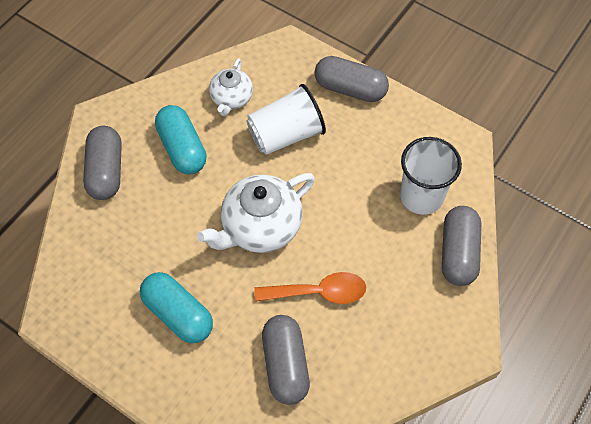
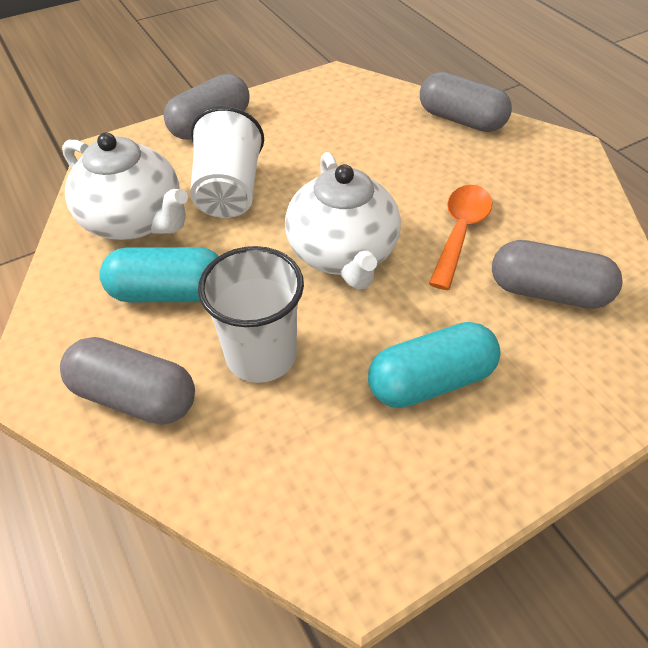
camera: 65 degrees left, 10 degrees down
(231, 99) = (135, 220): white teapot -> white teapot, size x1.69
(421, 196) = (381, 121): white cup -> white cup (261, 355)

